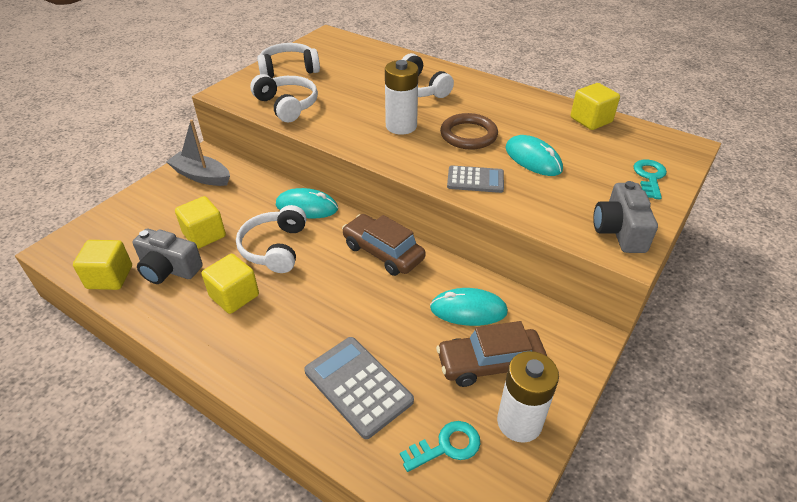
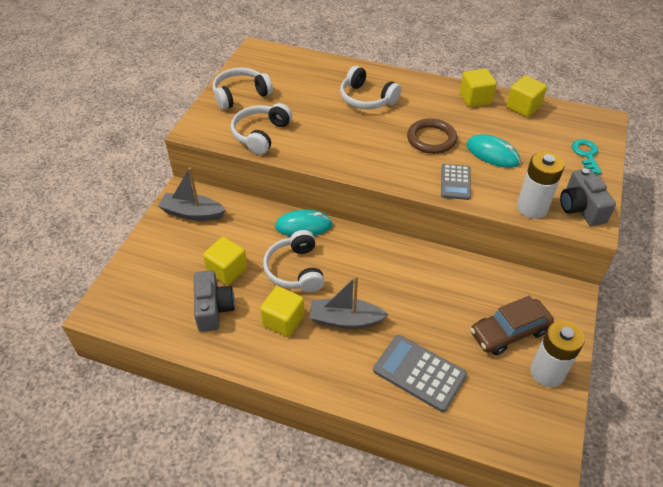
camera: 15 degrees left, 5 degrees up
(110, 277) = (165, 327): yellow cube -> yellow cube (475, 99)
(169, 269) = (213, 309): grey camera -> grey camera turned 105 degrees counterclockwise
(287, 105) = (260, 134): white headphones -> white headphones turned 105 degrees counterclockwise
(302, 309) = (345, 320): none -> grey boat
(383, 252) = (388, 255): brown car -> none
(401, 126) = (371, 140): white battery -> white battery (532, 208)
(446, 446) = (503, 402): turquoise key -> none
(468, 310) = (476, 292): turquoise mouse -> none
(475, 180) = (455, 182): grey calculator -> grey calculator turned 105 degrees clockwise

